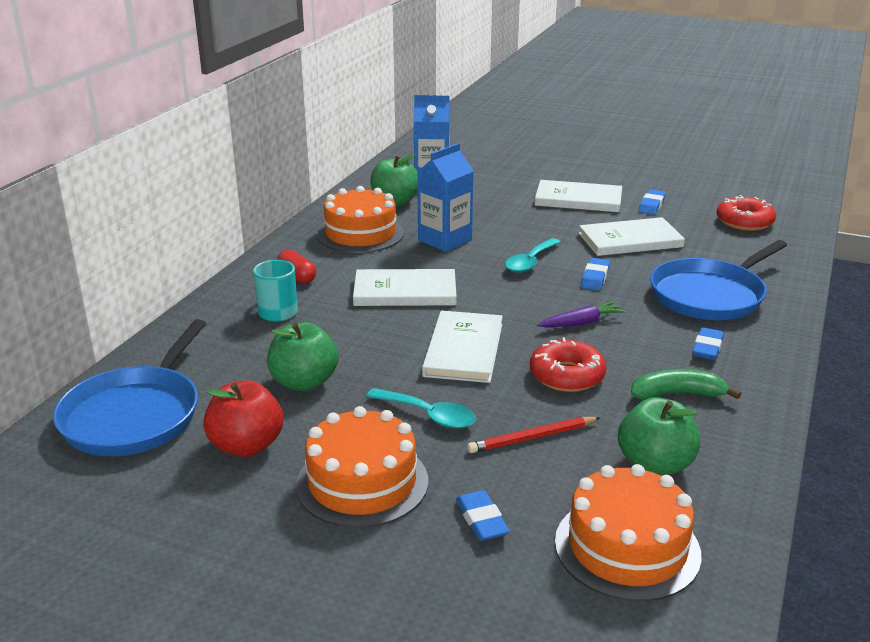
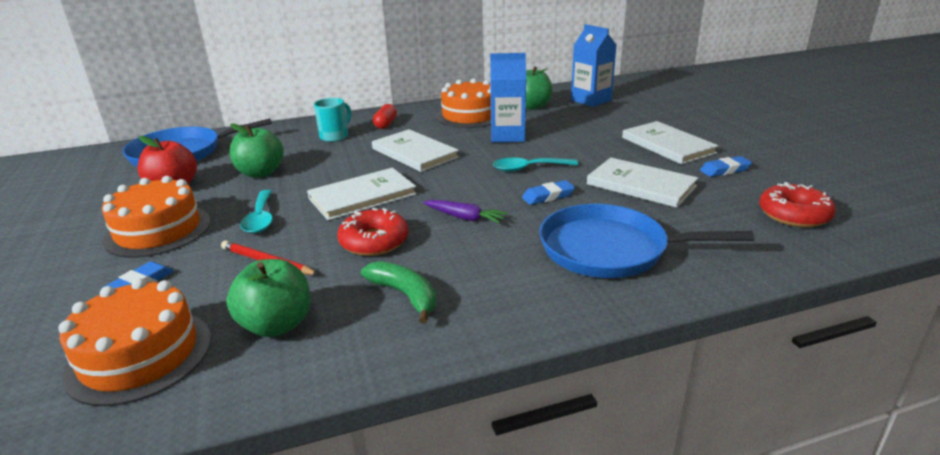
camera: 50 degrees right, 0 degrees up
(707, 348) = (508, 281): blue eraser -> none

